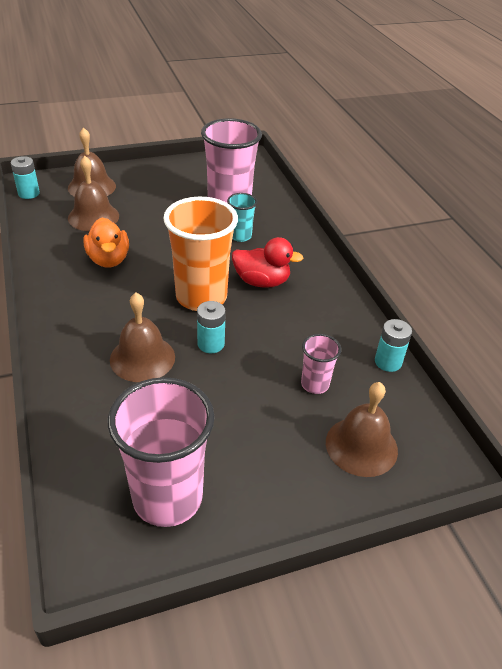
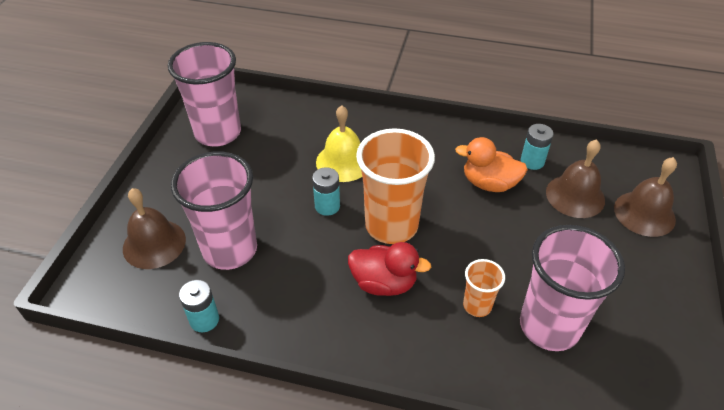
camera: 125 degrees right, 5 degrees up
(29, 193) = (643, 162): turquoise battery -> turquoise battery (532, 161)
(142, 358) = (343, 162): brown bell -> yellow bell
(240, 236) = (477, 305): turquoise cup -> orange cup
(262, 282) = (384, 283): red duck -> red duck turned 120 degrees counterclockwise
(315, 384) = (230, 249): pink cup -> pink cup, size x2.05

